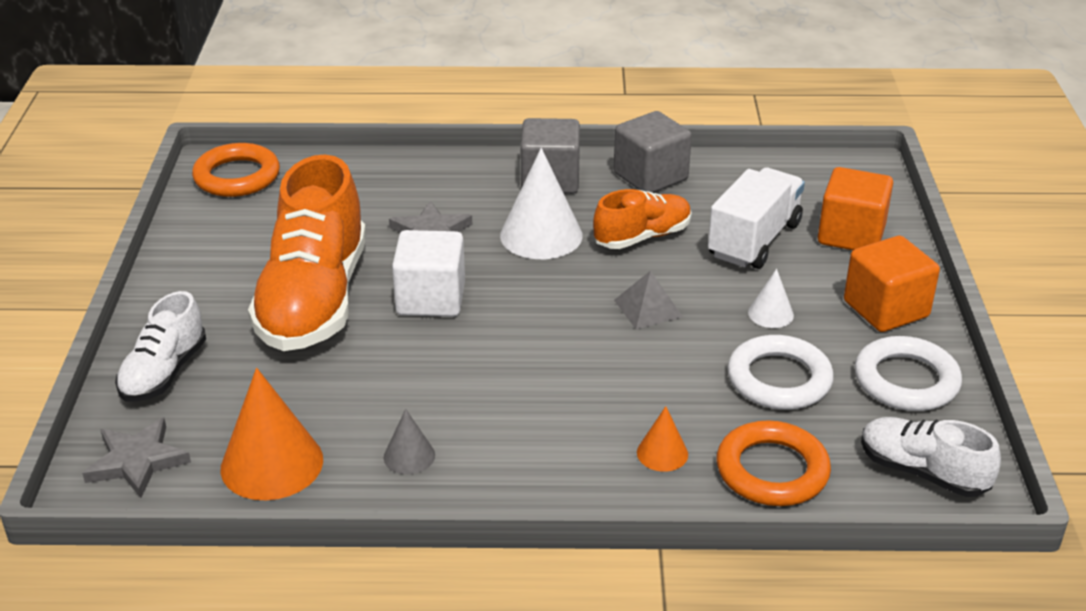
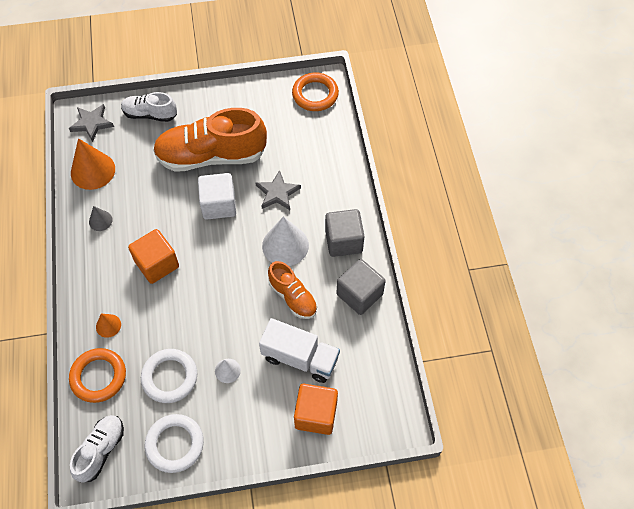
camera: 80 degrees right, 25 degrees up
(648, 308) = (224, 307): grey pyramid -> none
(885, 309) = (240, 434): orange cube -> orange cube (157, 264)

